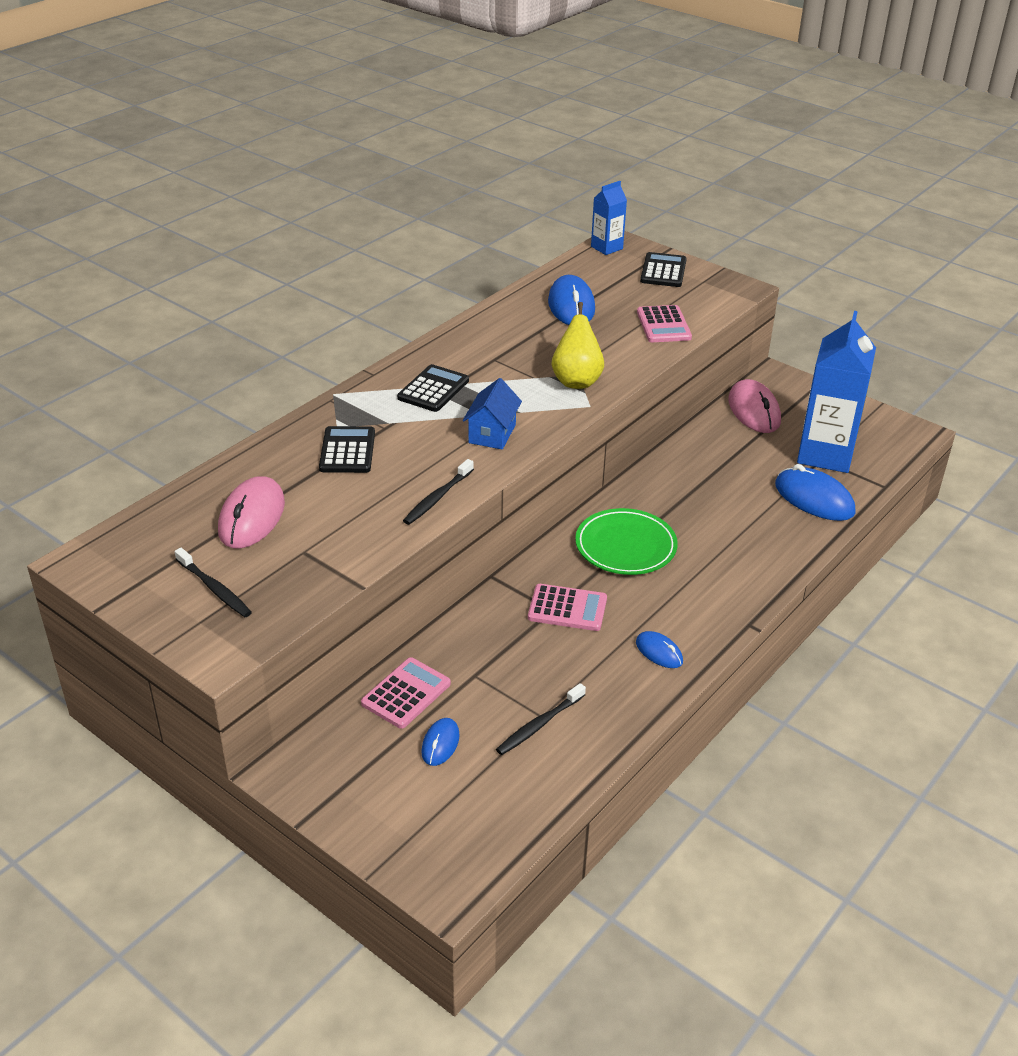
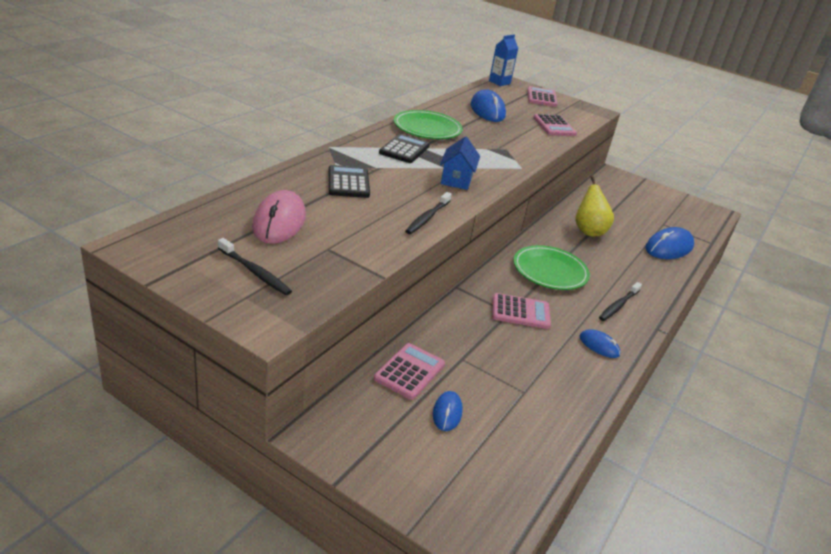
camera: 10 degrees left, 5 degrees down
(474, 349) = (427, 128): none -> green plate
(539, 725) = (524, 399): black toothbrush -> black toothbrush (618, 305)
(576, 381) = (507, 152): yellow pear -> yellow pear (588, 231)
(663, 271) = (541, 97): black calculator -> pink calculator
(754, 411) = (608, 193): pink mouse -> none
(814, 499) = (668, 248): blue mouse -> blue mouse turned 75 degrees counterclockwise
(825, 454) = (665, 221): blue carton -> none

